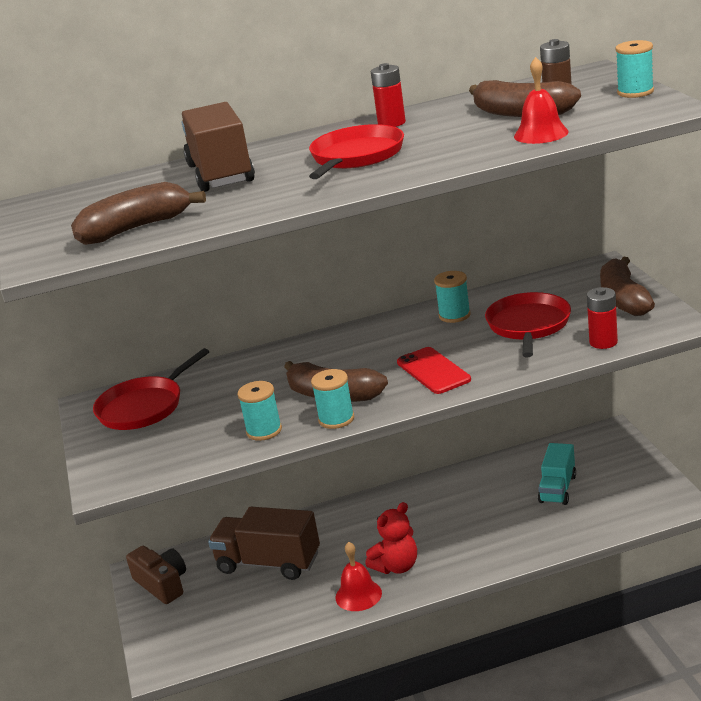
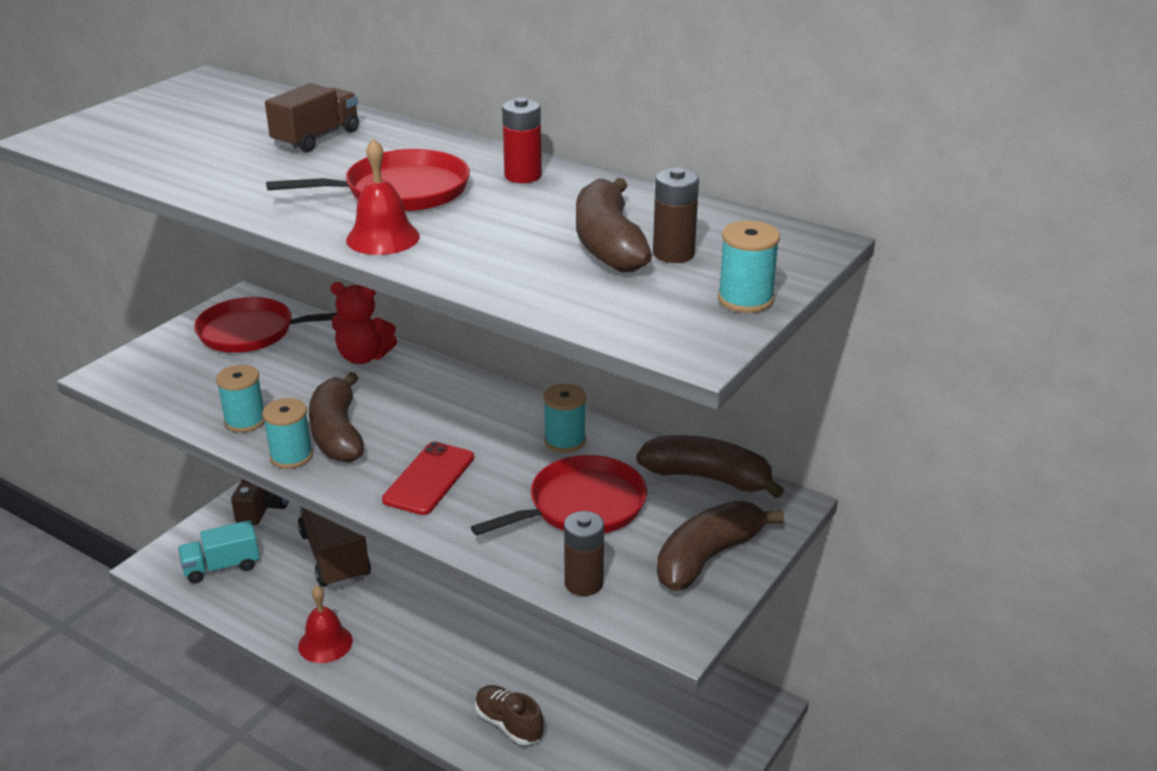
camera: 45 degrees right, 5 degrees up
(136, 228) = (149, 150): brown banana -> brown banana (708, 478)
(221, 174) = (316, 138): brown truck -> brown truck, size x0.64
(396, 566) = (386, 648): red teddy bear -> red teddy bear (363, 357)
(526, 533) = (509, 724): none -> brown shoe
(541, 134) = (538, 280): red bell -> red bell (383, 238)
(557, 489) = (610, 712): turquoise truck -> turquoise truck (222, 567)
(603, 342) = (583, 583): red battery -> brown battery

